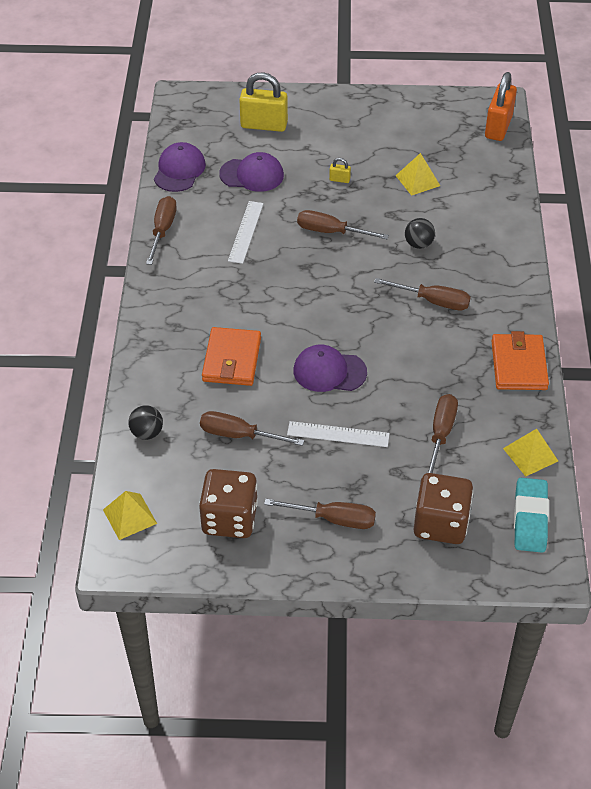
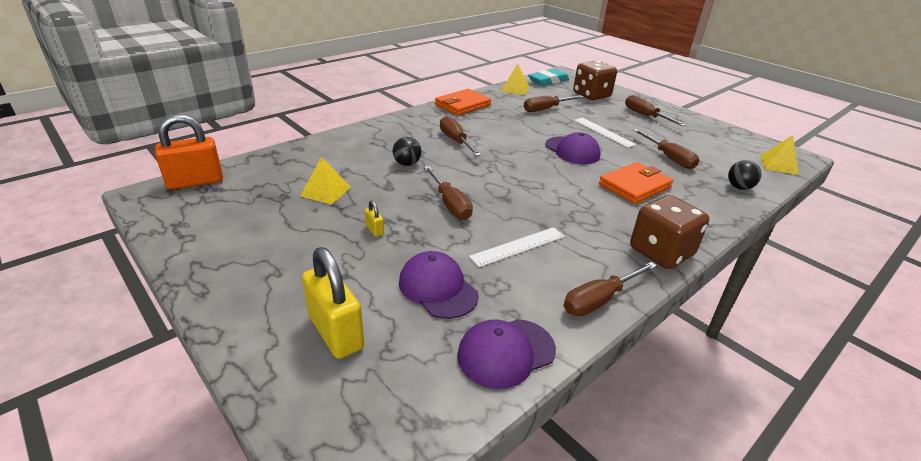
camera: 135 degrees left, 15 degrees down
(229, 518) = (708, 139): brown dice -> brown dice (661, 252)

